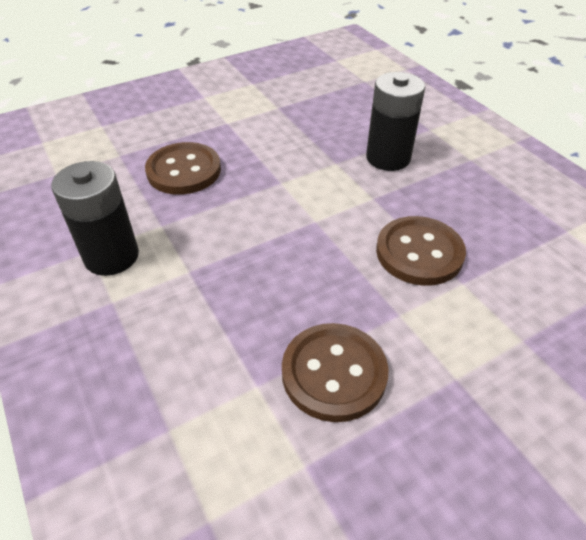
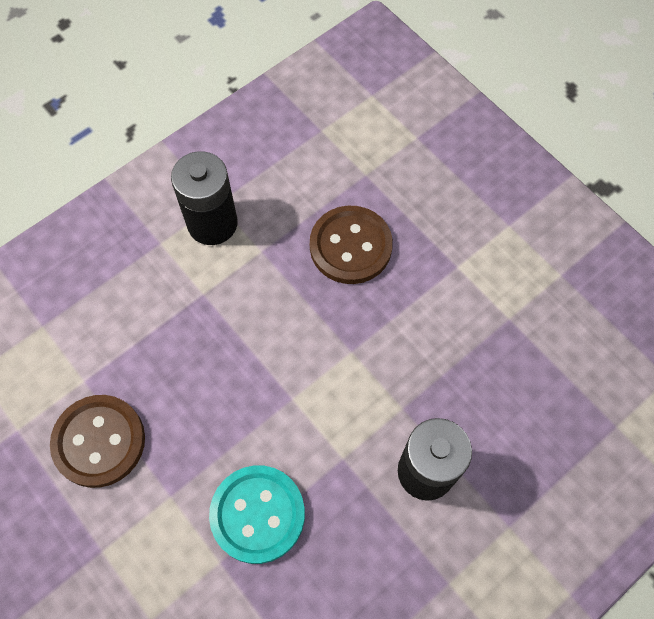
camera: 80 degrees right, 20 degrees up
(419, 253) = (257, 514): brown button -> turquoise button

